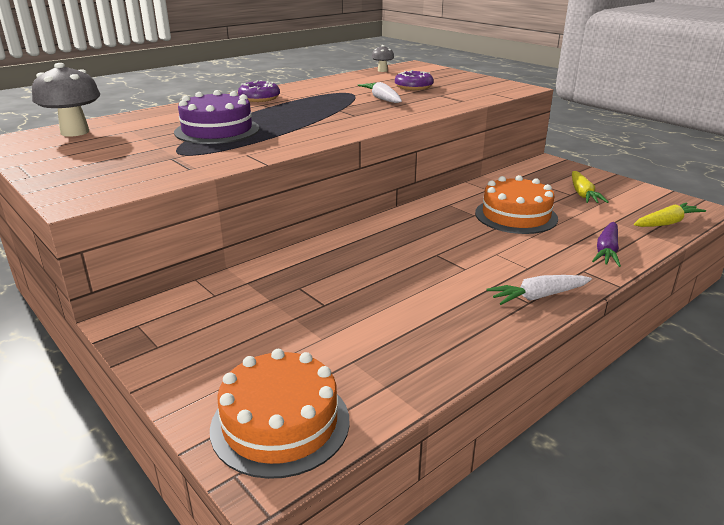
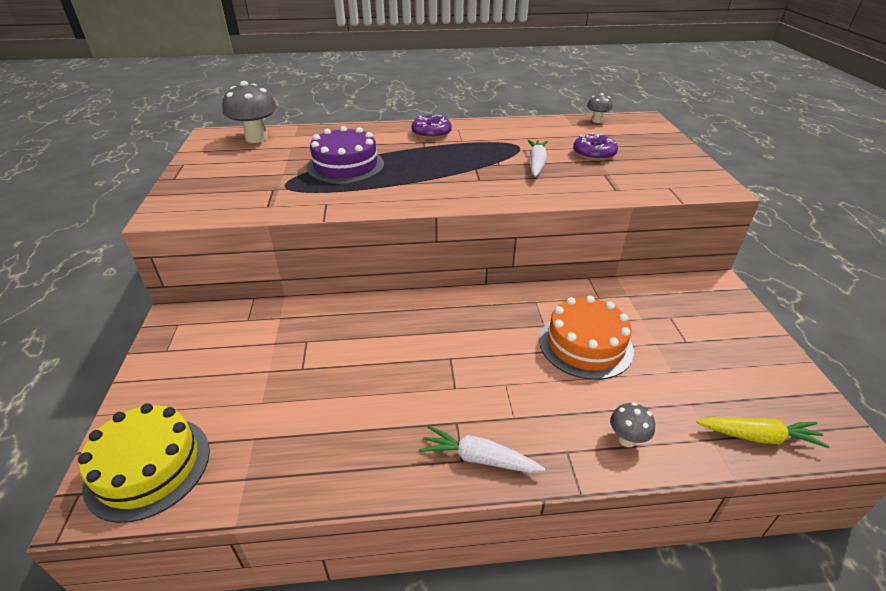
camera: 35 degrees right, 10 degrees up
(280, 423) = (148, 467): orange cake -> yellow cake
(583, 194) = (702, 347): yellow carrot -> none
(606, 251) = (626, 439): purple carrot -> grey mushroom

